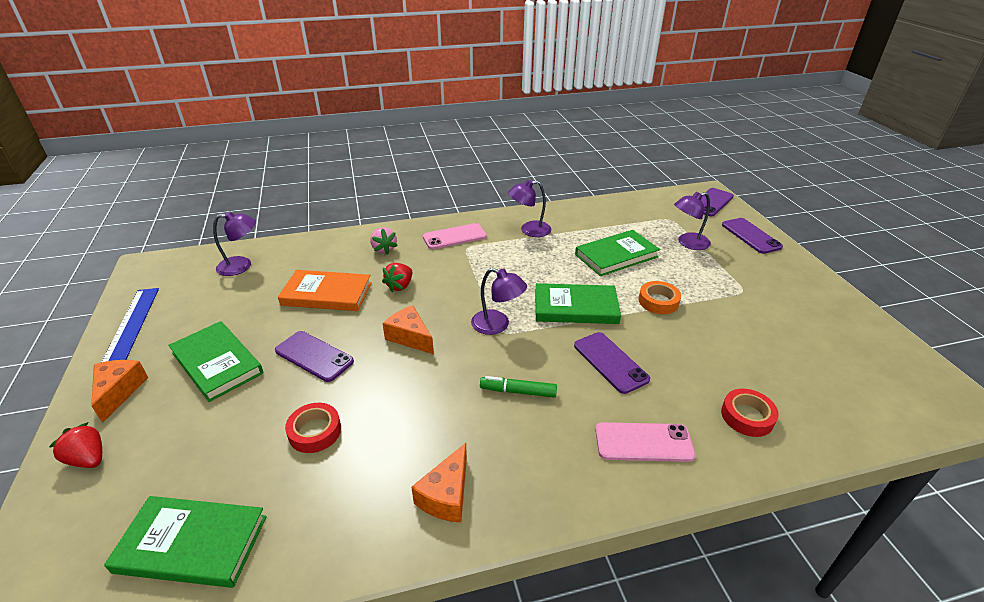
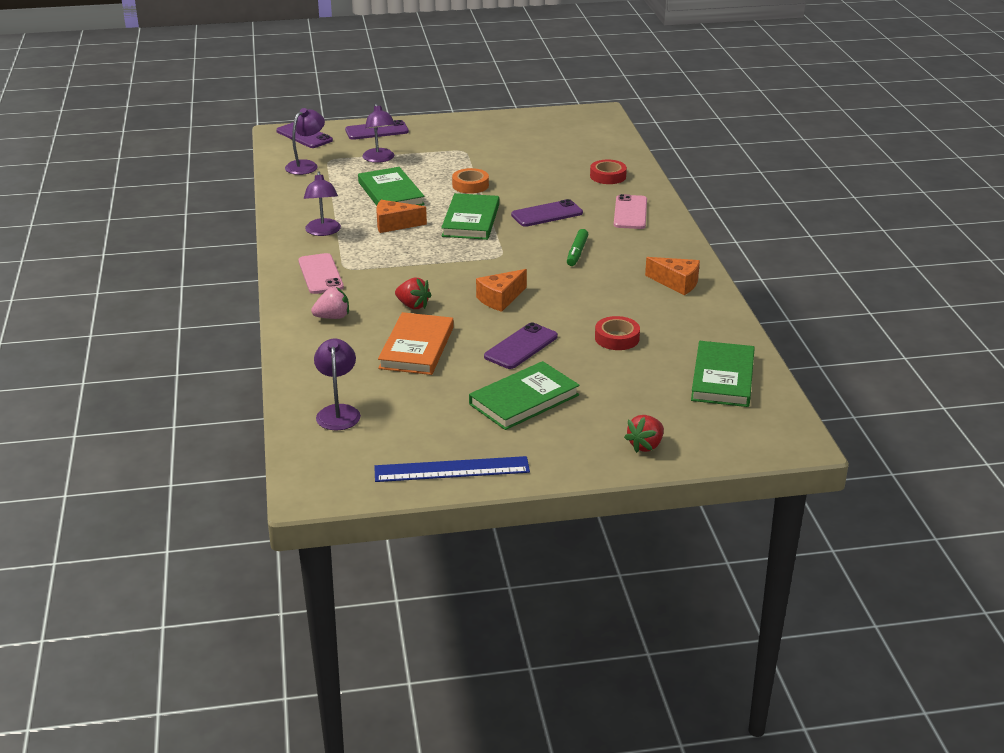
camera: 85 degrees left, 5 degrees down
(119, 391) = (560, 450): orange cheese -> orange cheese (394, 224)
(497, 325) = (490, 257): purple lamp -> purple lamp (306, 165)

